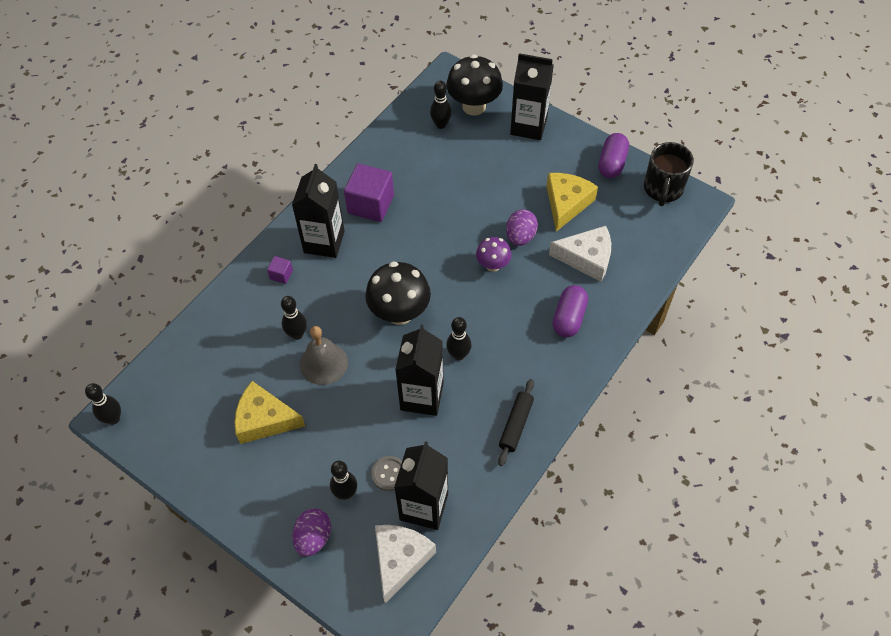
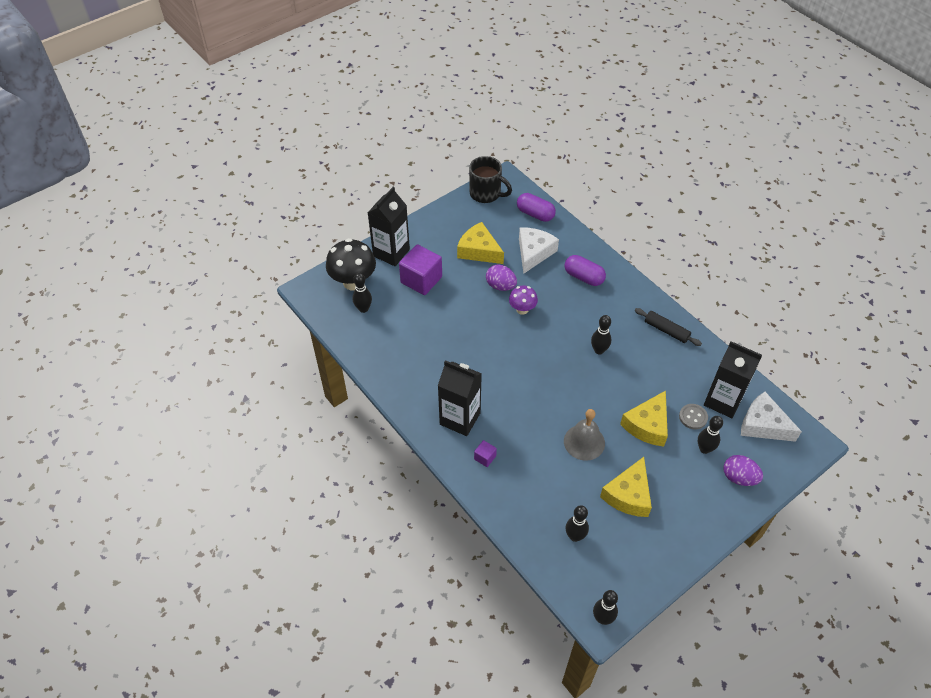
camera: 75 degrees left, 5 degrees down
(297, 334) = (550, 456): black bowling pin -> black bowling pin (575, 536)
(364, 425) = (647, 425): none -> yellow cheese
(370, 204) = (431, 376): purple cube -> purple cube (421, 280)
(399, 313) = (549, 380): black mushroom -> none
(422, 396) = (630, 382): black carton -> none
(612, 163) = (450, 214): purple capsule -> purple capsule (535, 214)

